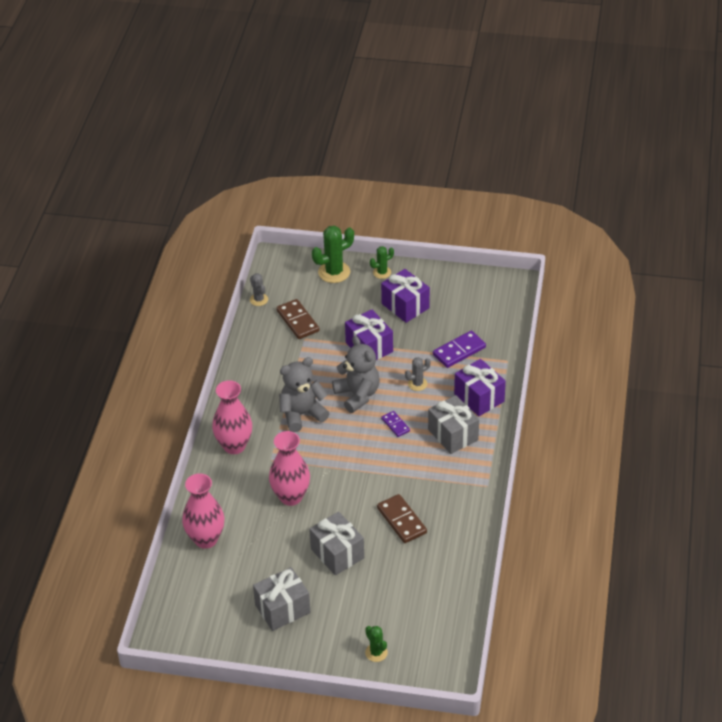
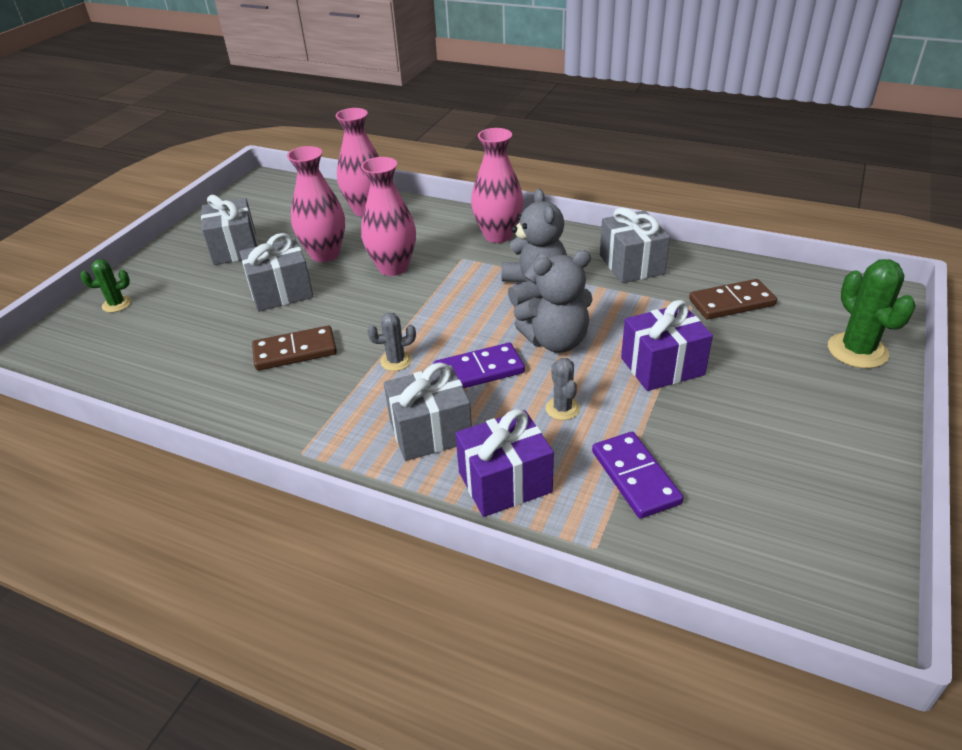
camera: 105 degrees right, 5 degrees down
(259, 299) = (781, 273): grey cactus -> grey cactus (396, 361)
(262, 369) = (631, 264): none -> grey gift
(280, 544) = (325, 254): none -> pink vase
(382, 272) = (864, 407): green cactus -> none
(395, 425) = (479, 371): purple domino -> purple domino, size x1.70
(405, 306) = (768, 424): purple gift -> none

